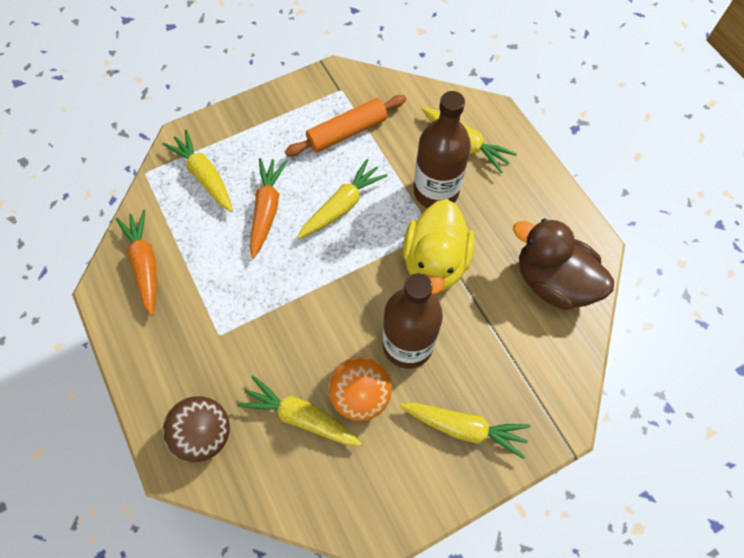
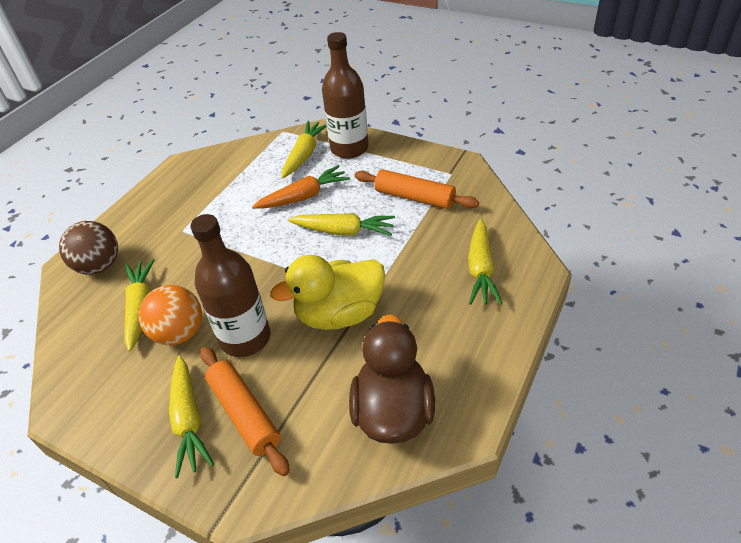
camera: 60 degrees right, 20 degrees down
(145, 264) = (212, 169): orange carrot -> none
(436, 191) = (411, 277): brown bottle -> brown bottle (349, 148)
(486, 383) = (244, 414): none -> orange rolling pin

